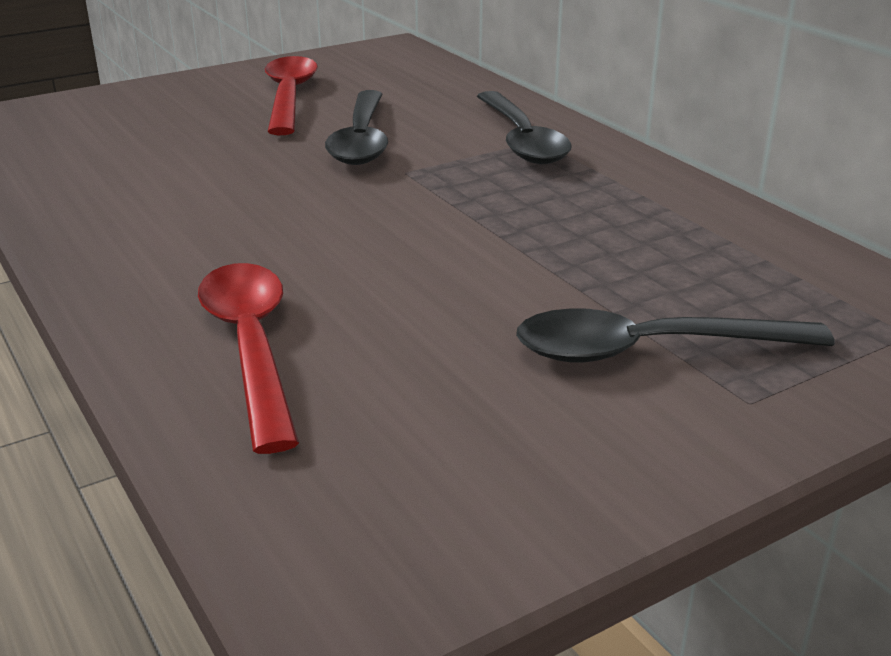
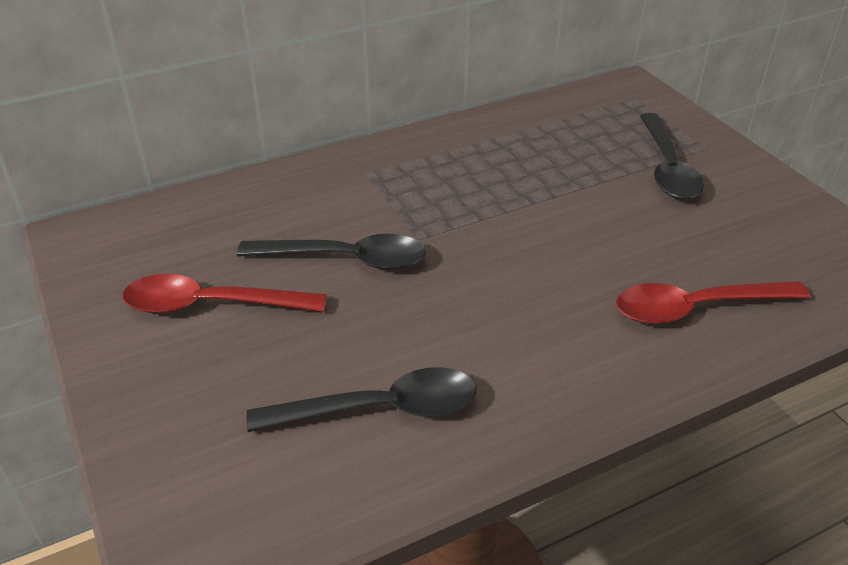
camera: 85 degrees left, 10 degrees up
(522, 140) = (365, 180): black spoon -> black spoon (380, 409)

